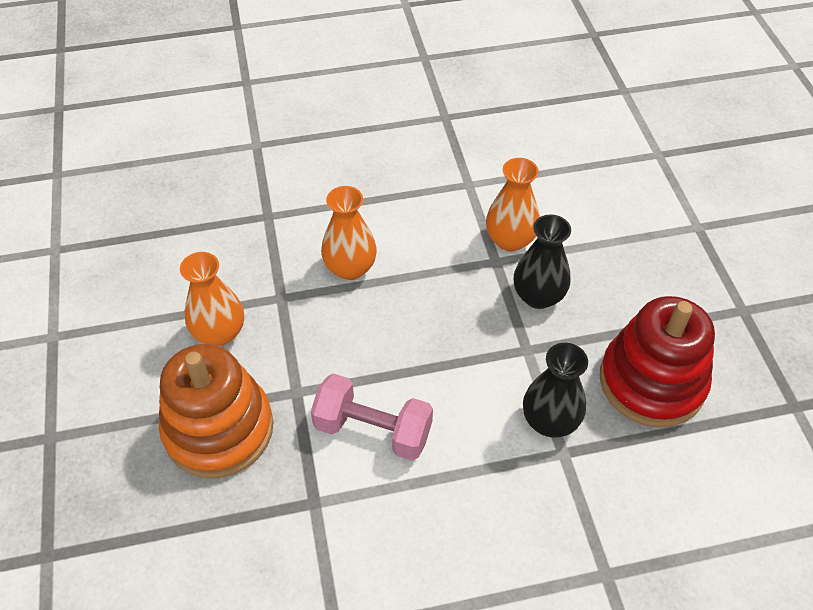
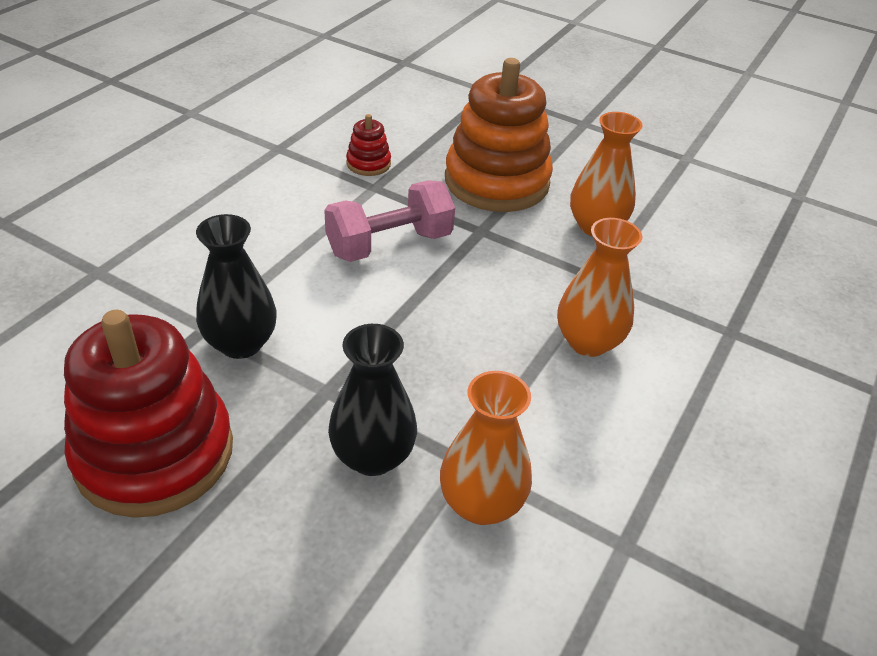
camera: 130 degrees right, 10 degrees down
(285, 538) = (368, 164): none -> red stacking toy

